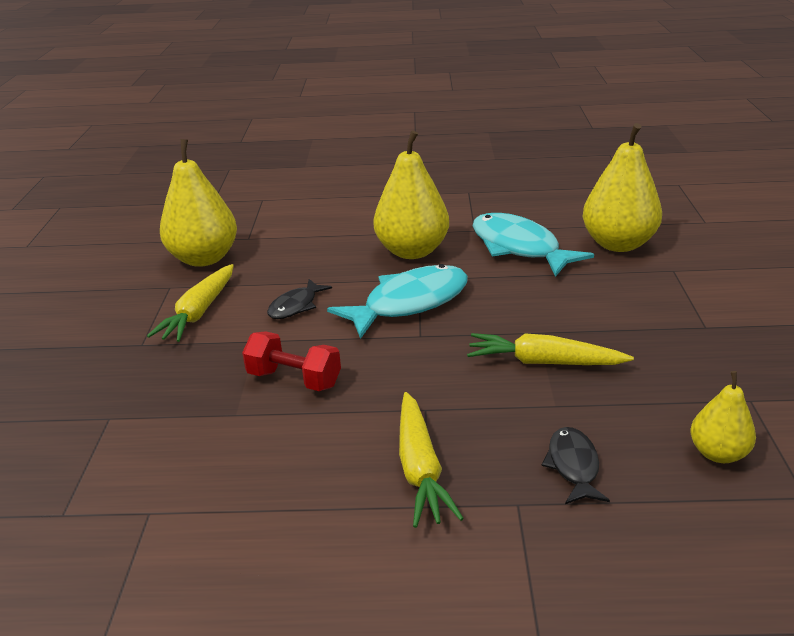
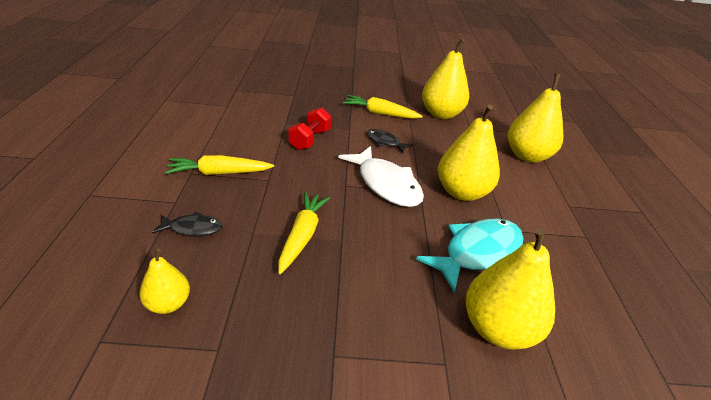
camera: 85 degrees right, 5 degrees up
(320, 206) = (527, 156): none -> yellow pear
(409, 303) = (386, 184): turquoise fish -> white fish

